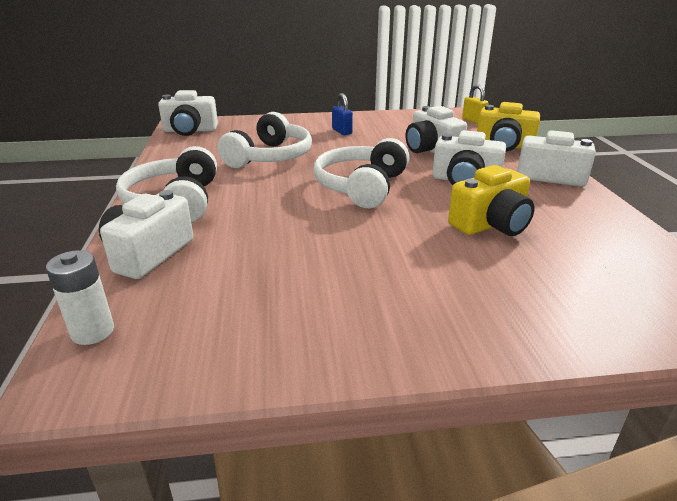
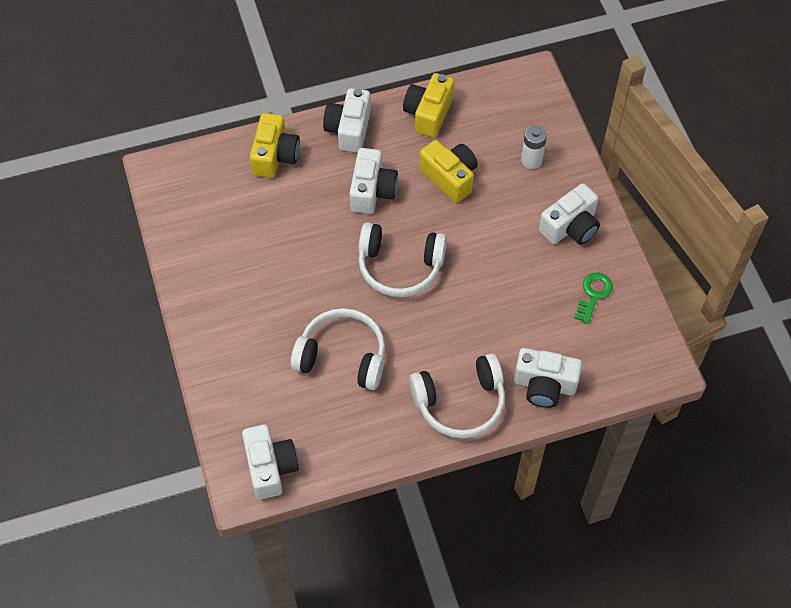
camera: 100 degrees left, 30 degrees up
(93, 331) = (629, 376): white battery -> white battery (531, 160)
(261, 318) = (593, 294): none -> green key
(342, 131) = (251, 304): blue padlock -> none
(431, 150) = (298, 217): white camera -> white camera (570, 227)
(473, 121) = (194, 178): yellow padlock -> none
(598, 220) = (428, 113): none -> yellow camera

